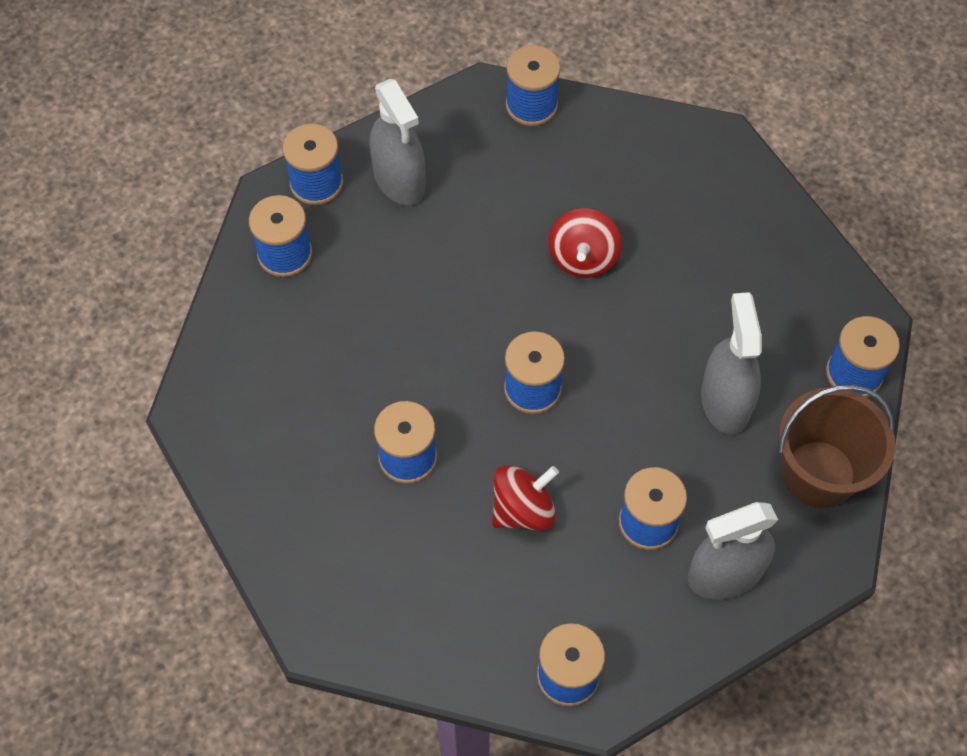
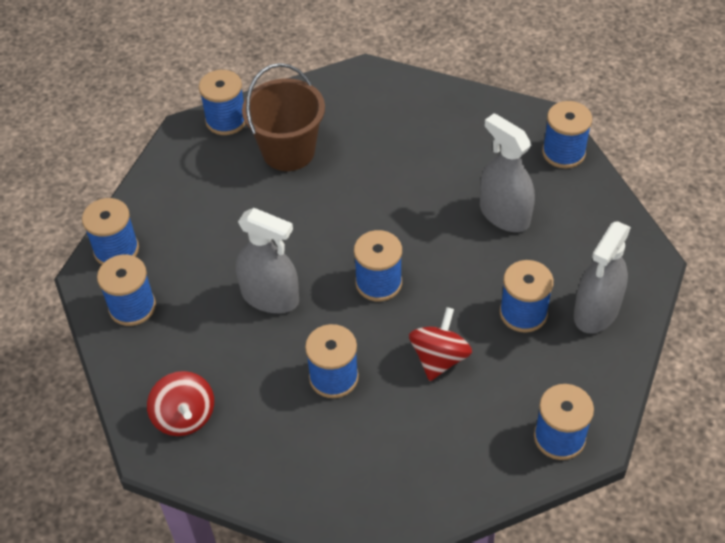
camera: 35 degrees left, 10 degrees down
(399, 180) = (175, 214): grey spray bottle -> grey spray bottle (270, 297)
(583, 258) = (341, 187): red spinning top -> red spinning top (184, 416)
(819, 474) = (596, 219): brown bucket -> brown bucket (288, 151)

